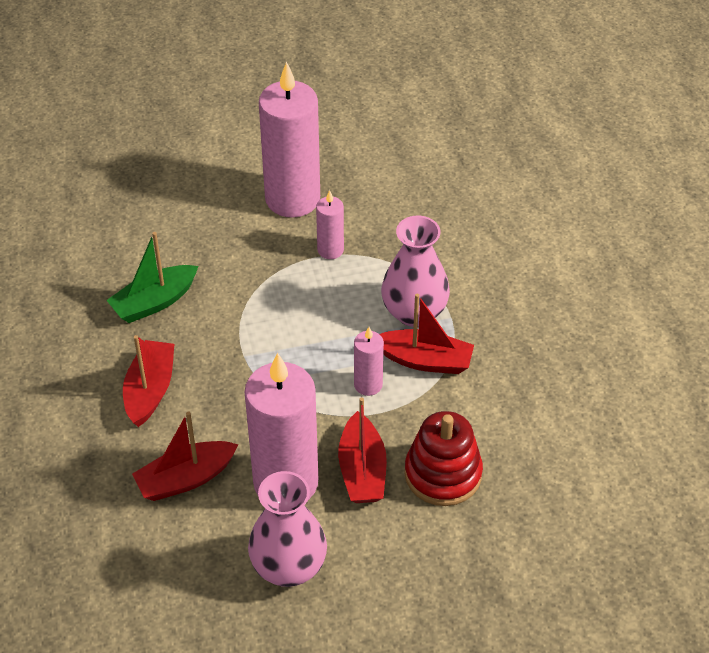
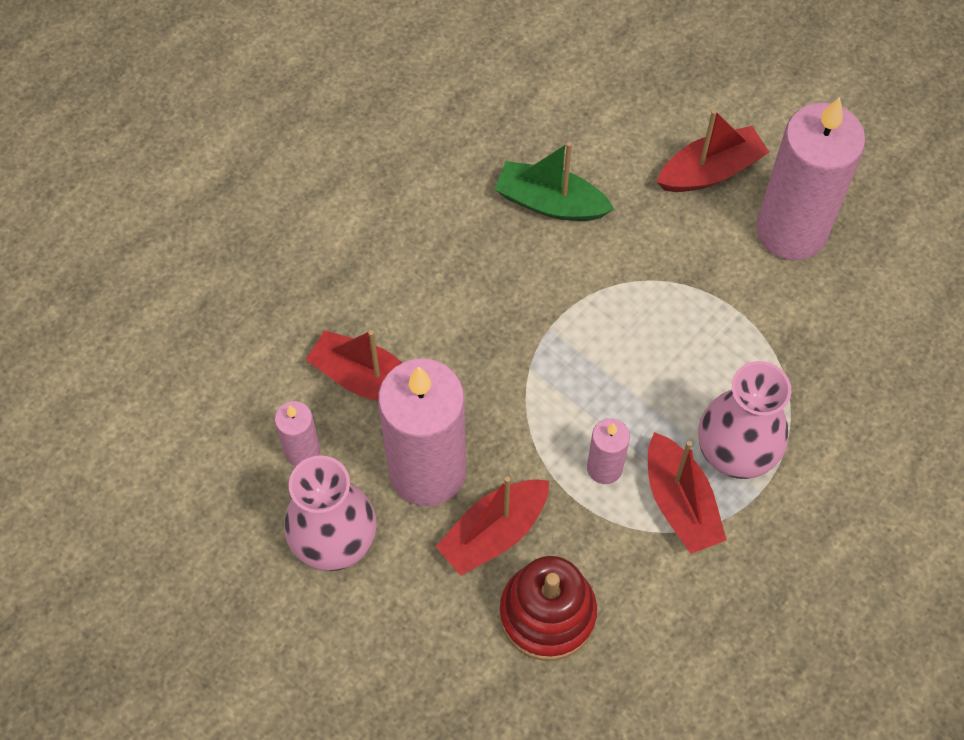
camera: 55 degrees right, 15 degrees up
(150, 390) = (443, 276): red boat -> red boat (710, 171)
(330, 250) = (752, 313): pink candle -> pink candle (302, 451)

